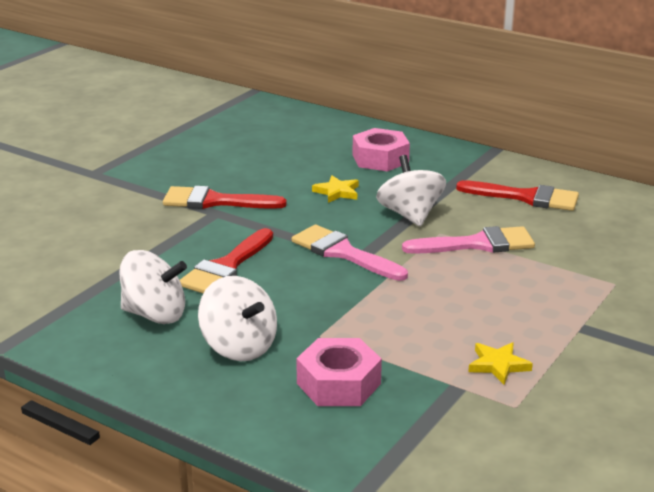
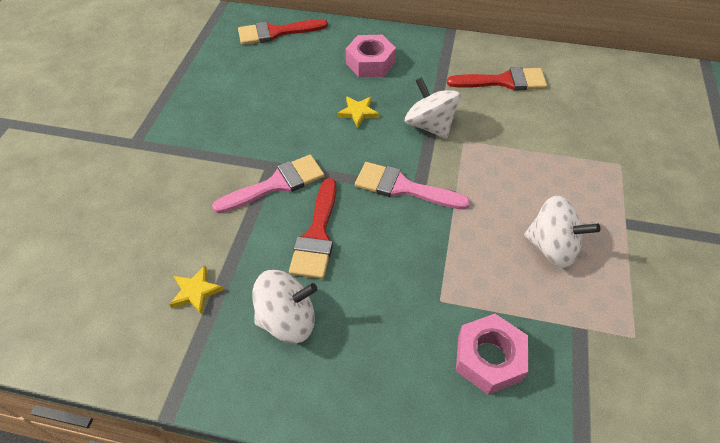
camera: 20 degrees left, 25 degrees up
(215, 201) = (263, 151): red brush -> red brush (276, 33)
(239, 347) = (383, 339): white spinning top -> white spinning top (552, 247)
(477, 244) = (499, 146): pink brush -> pink brush (277, 184)
(498, 365) = (594, 290): yellow star -> yellow star (196, 292)

